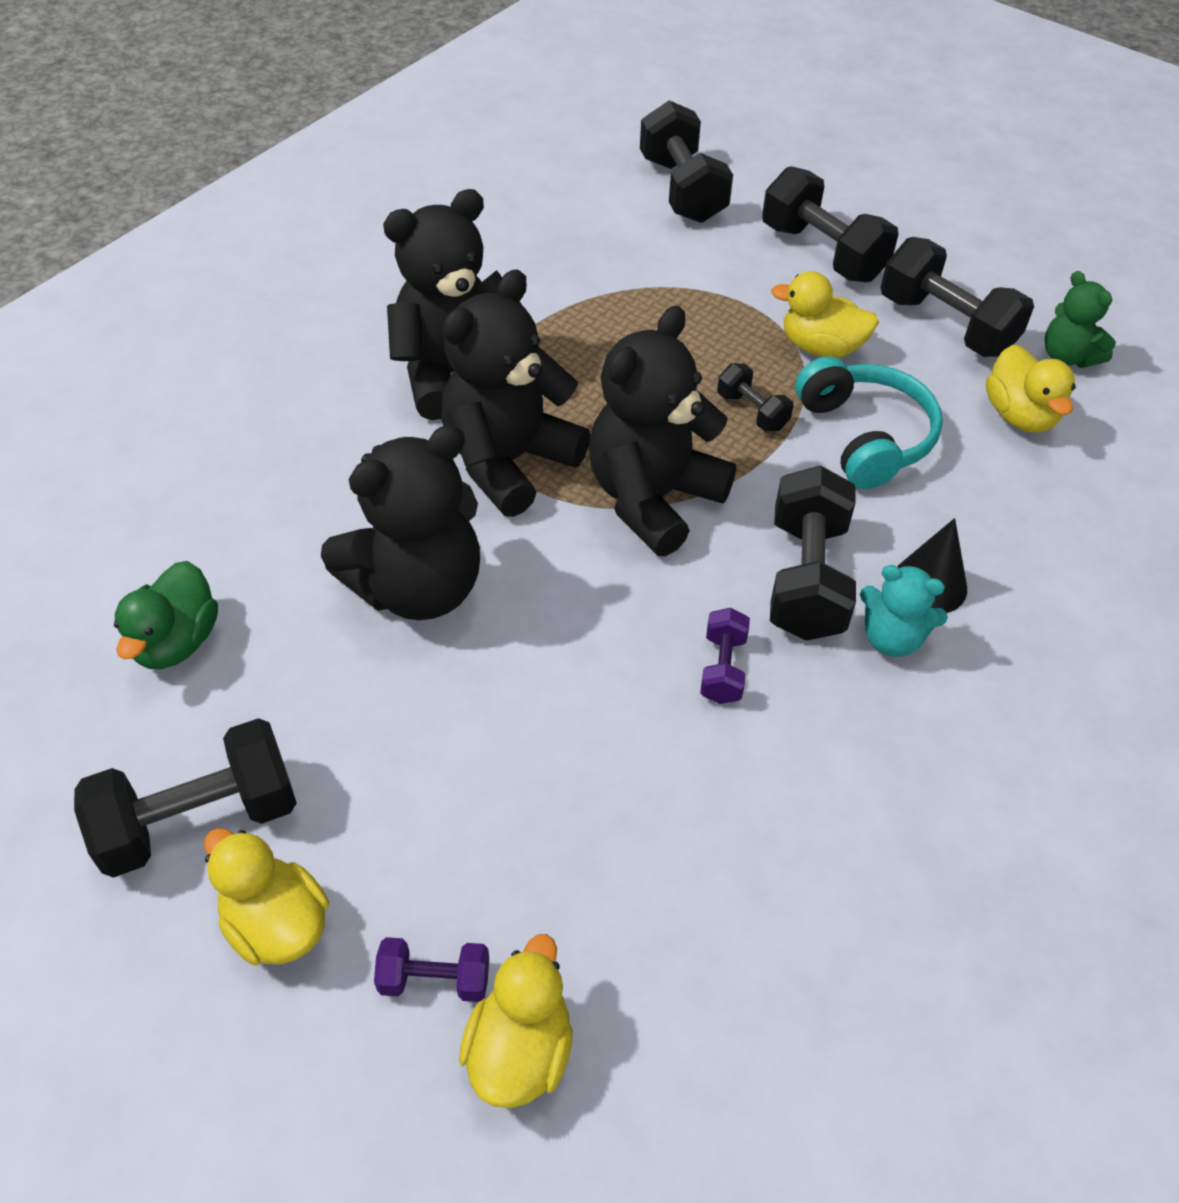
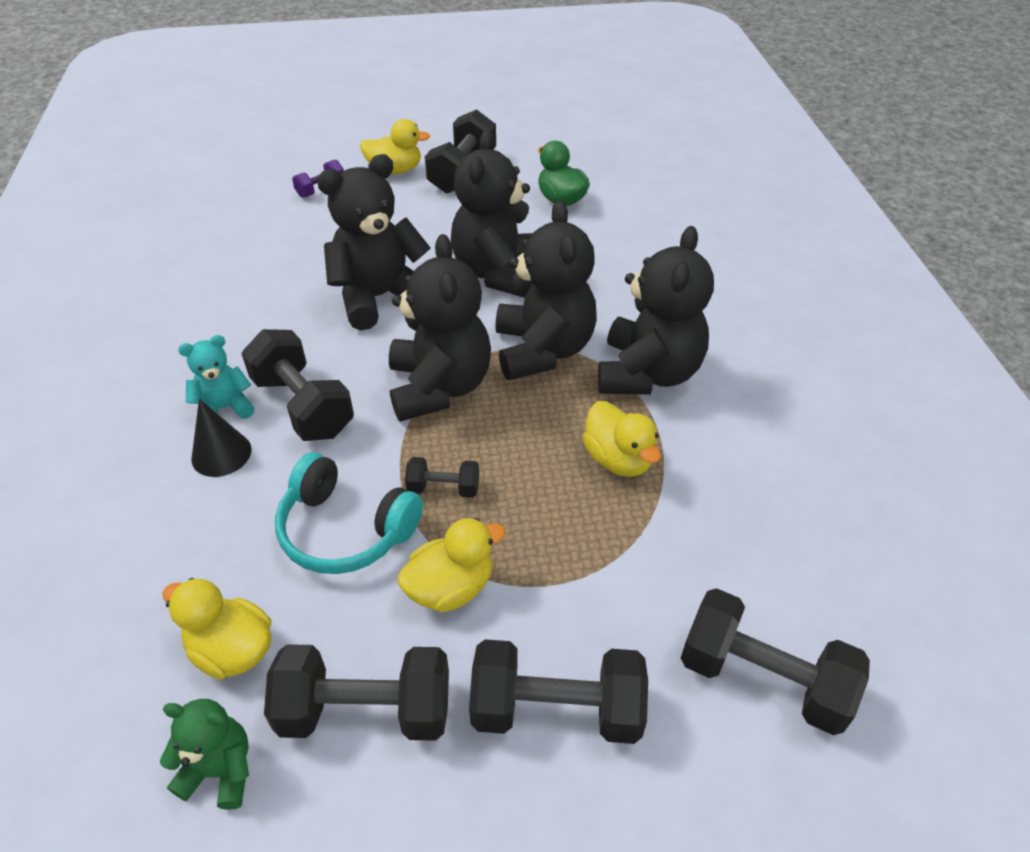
camera: 135 degrees right, 5 degrees down
(520, 1050) = (270, 193): yellow duck -> yellow duck (618, 459)
(588, 662) = (379, 297): none -> black teddy bear
(723, 668) = (309, 335): purple dumbbell -> none

